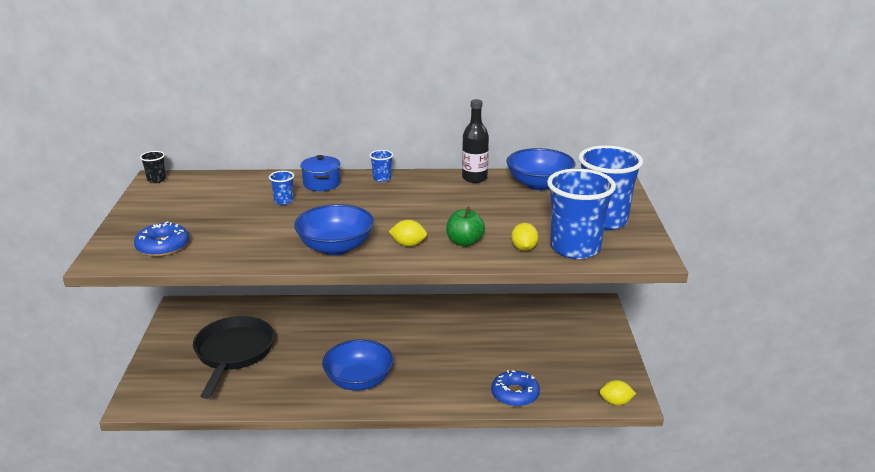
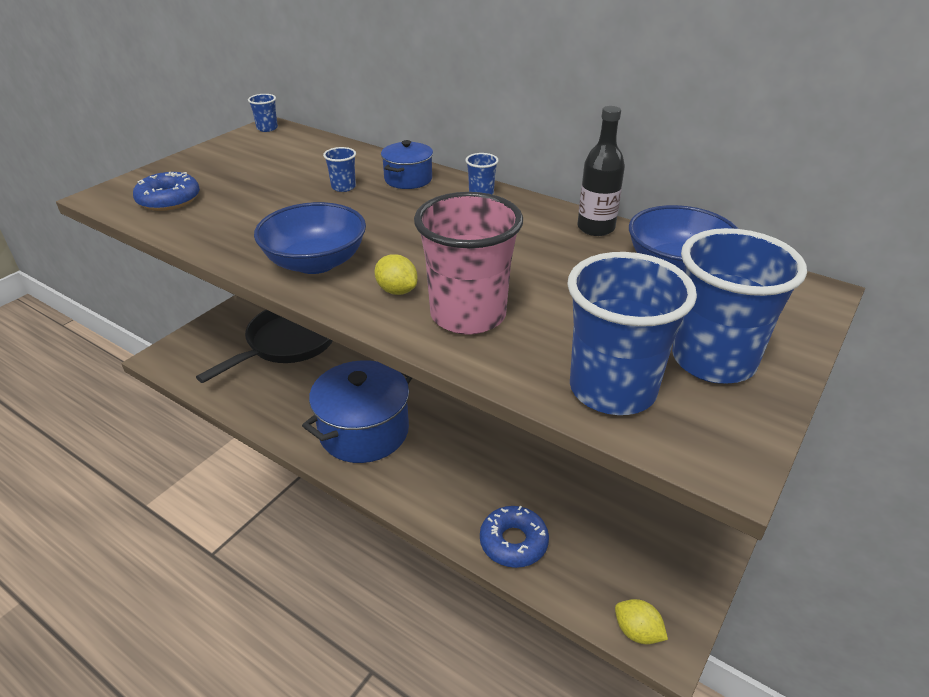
camera: 35 degrees right, 10 degrees up
(156, 180) = (267, 128): black cup -> blue cup
(359, 381) = (364, 431): blue bowl -> blue pot
(464, 242) = (468, 315): green apple -> pink cup
(524, 248) = (535, 357): yellow lemon -> none

